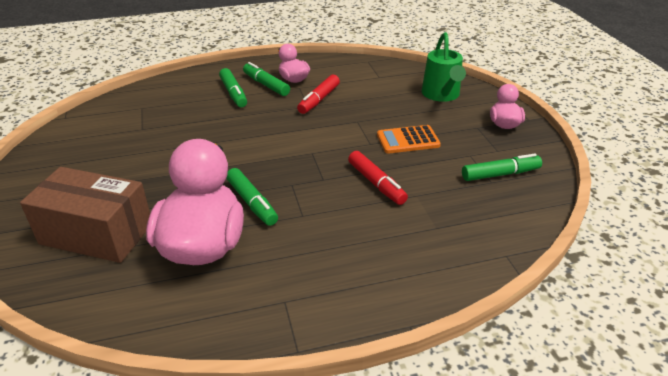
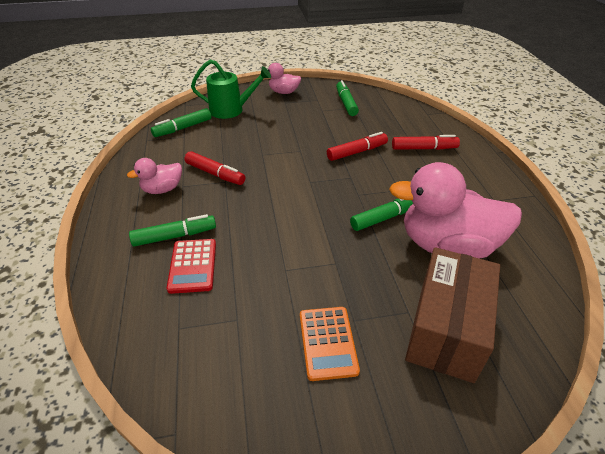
camera: 85 degrees left, 5 degrees up
(199, 105) = (193, 266): none -> red calculator
(266, 85) = (165, 210): green marker -> green marker (183, 128)
(399, 243) = (424, 148): none -> red marker
(408, 140) = (298, 132): orange calculator -> orange calculator (328, 342)

